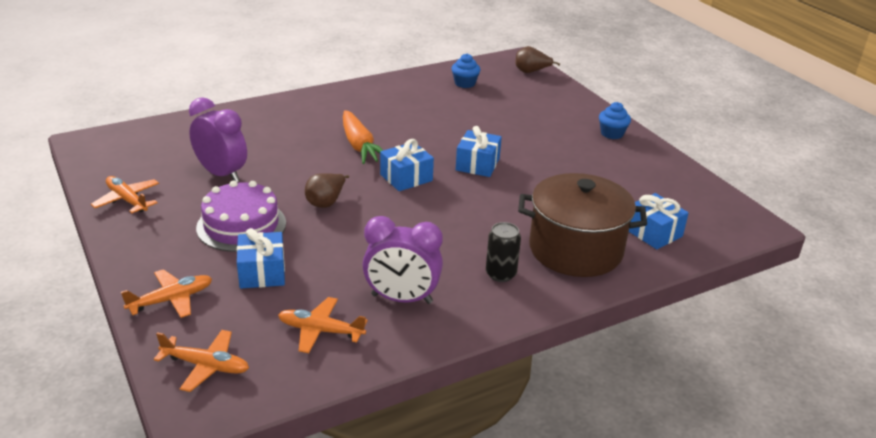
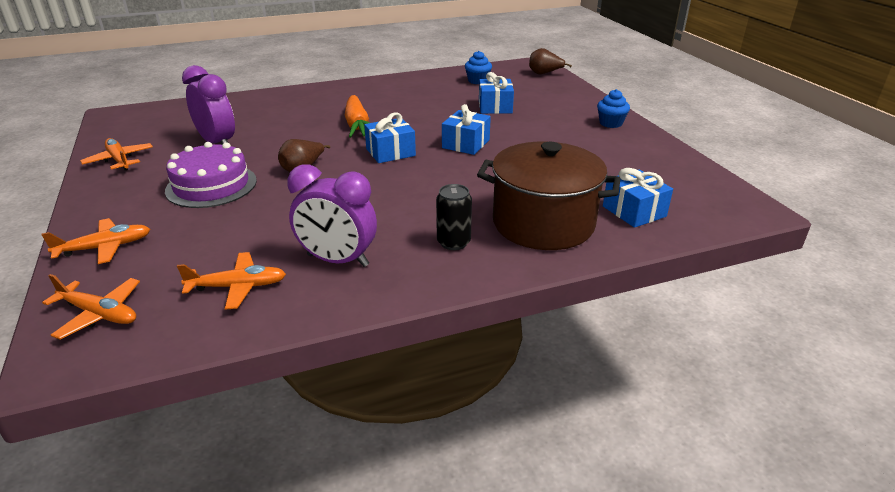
camera: 10 degrees right, 0 degrees up
(262, 272) = (208, 227): blue gift -> blue gift (495, 107)
(321, 331) = (237, 287): orange plane -> orange plane turned 150 degrees clockwise

